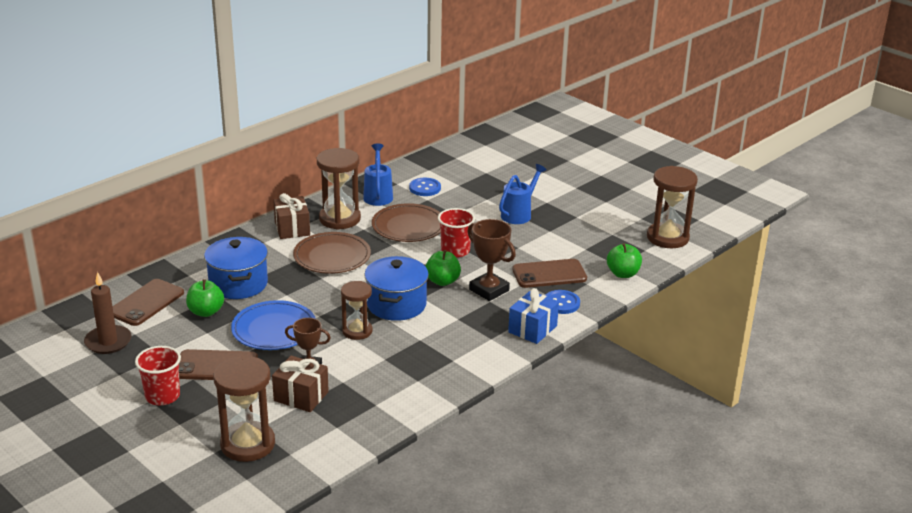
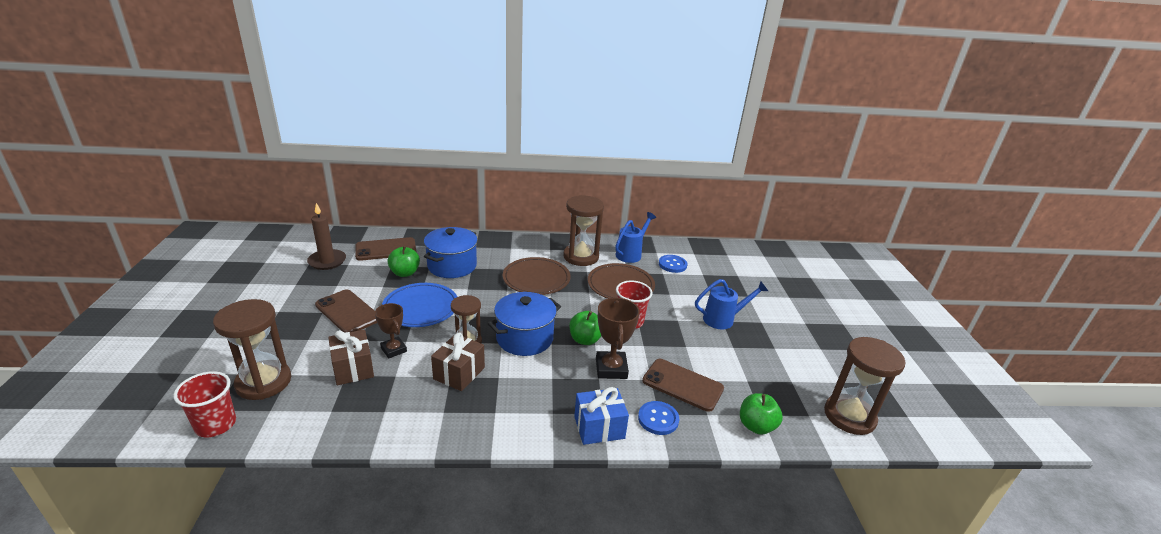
camera: 40 degrees right, 0 degrees up
(162, 396) = (288, 313): red cup -> red cup (215, 425)
(292, 228) = (541, 248): brown gift -> brown gift (459, 373)

